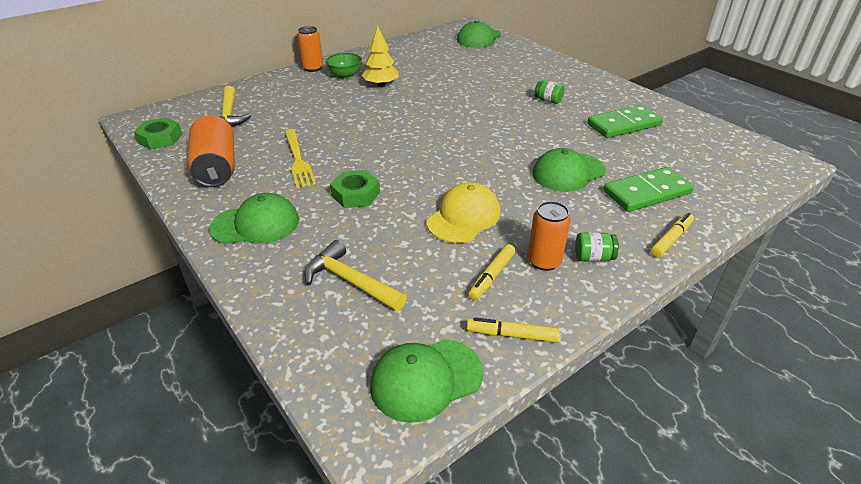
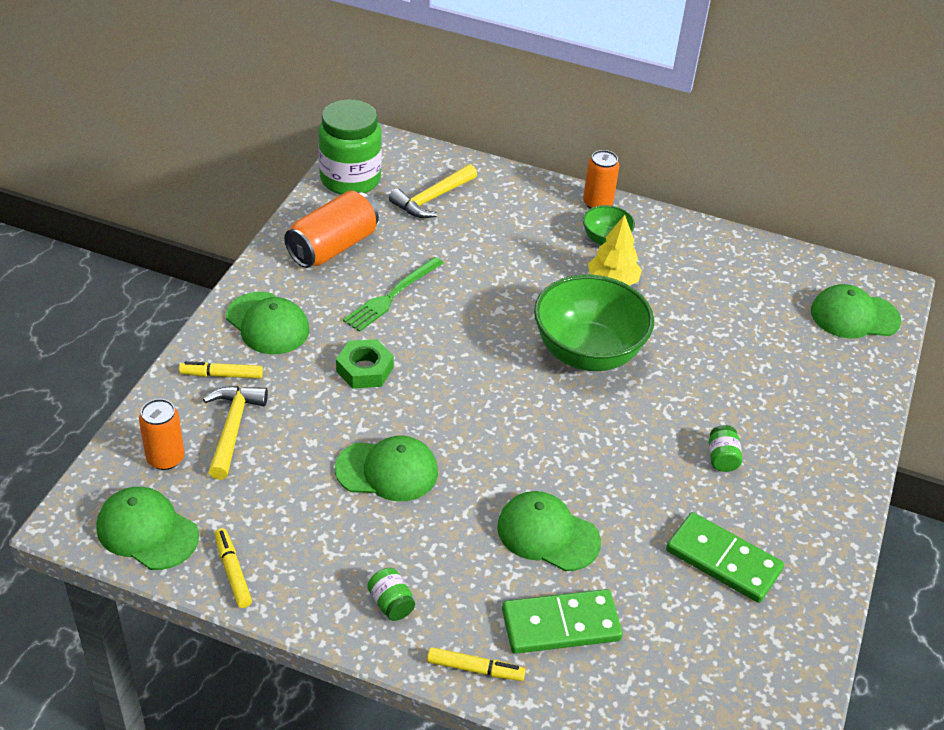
camera: 55 degrees right, 5 degrees up
(160, 138) = (350, 179): green nut -> green jar
(298, 160) = (392, 296): yellow fork -> green fork
(430, 110) = (587, 353): none -> green bowl
(464, 217) = (387, 471): yellow cap -> green cap
(491, 276) = (305, 528): yellow marker -> yellow marker (221, 375)
(544, 261) = (357, 563): orange can -> orange can (165, 458)
(647, 193) = (561, 625): green domino -> green domino turned 45 degrees counterclockwise

